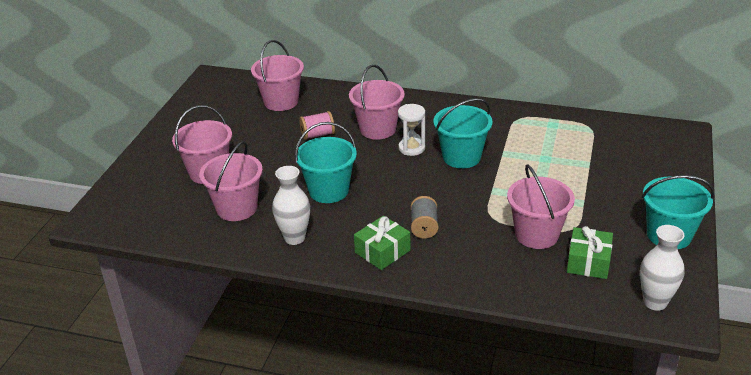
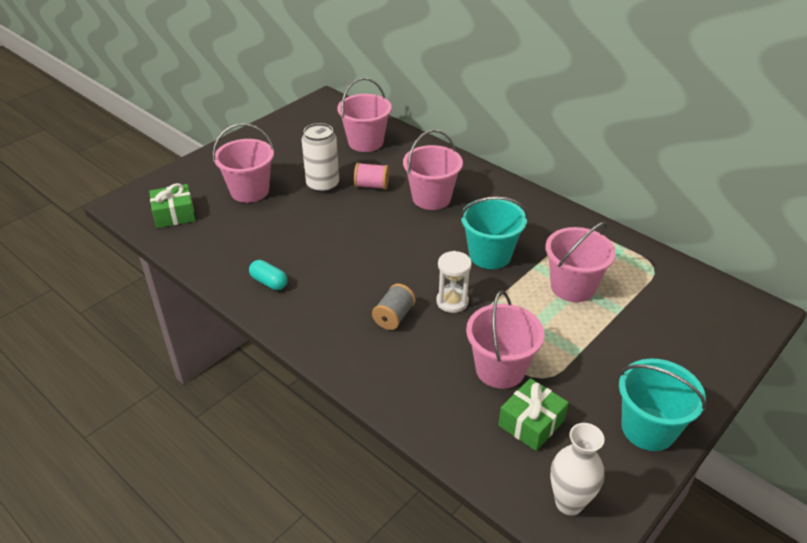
camera: 25 degrees right, 5 degrees up
(237, 208) = (245, 234): pink bucket -> pink bucket (572, 287)
(273, 147) = (323, 185): none -> white can
(294, 238) = (269, 282): white vase -> turquoise capsule
(328, 191) = (336, 246): turquoise bucket -> none
(382, 251) = (335, 327): green gift -> green gift (174, 214)
(411, 148) = (448, 229): white hourglass -> white hourglass (452, 302)

